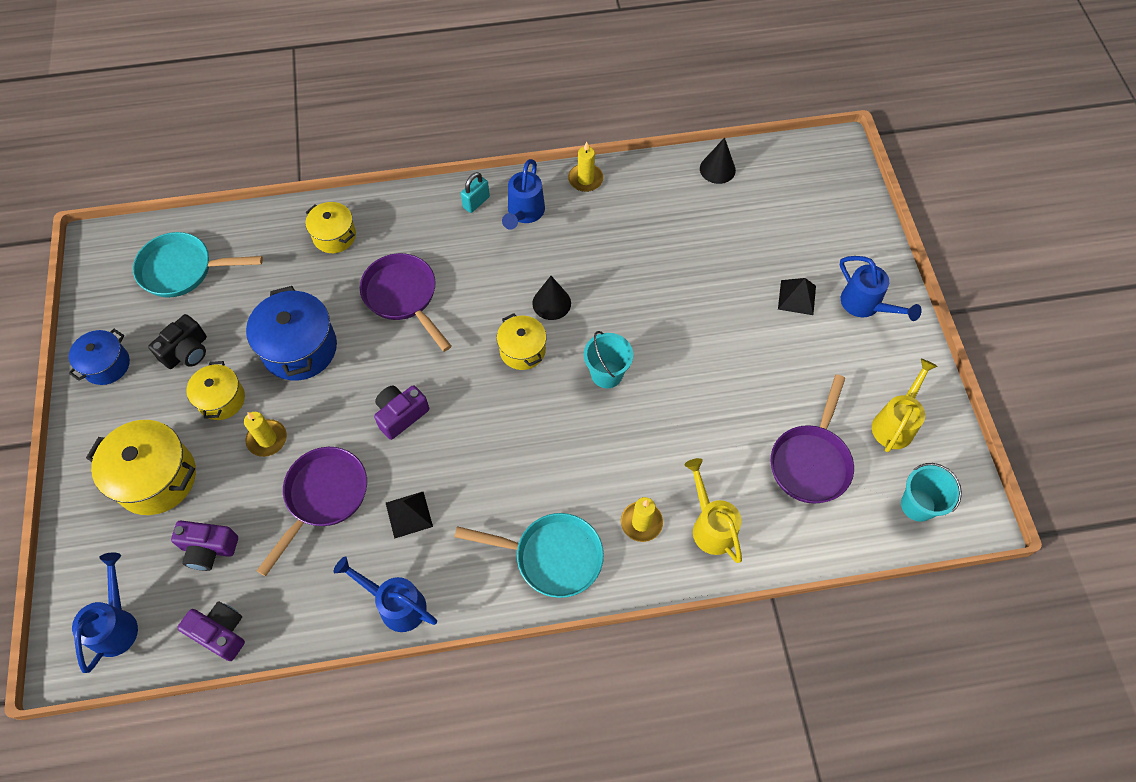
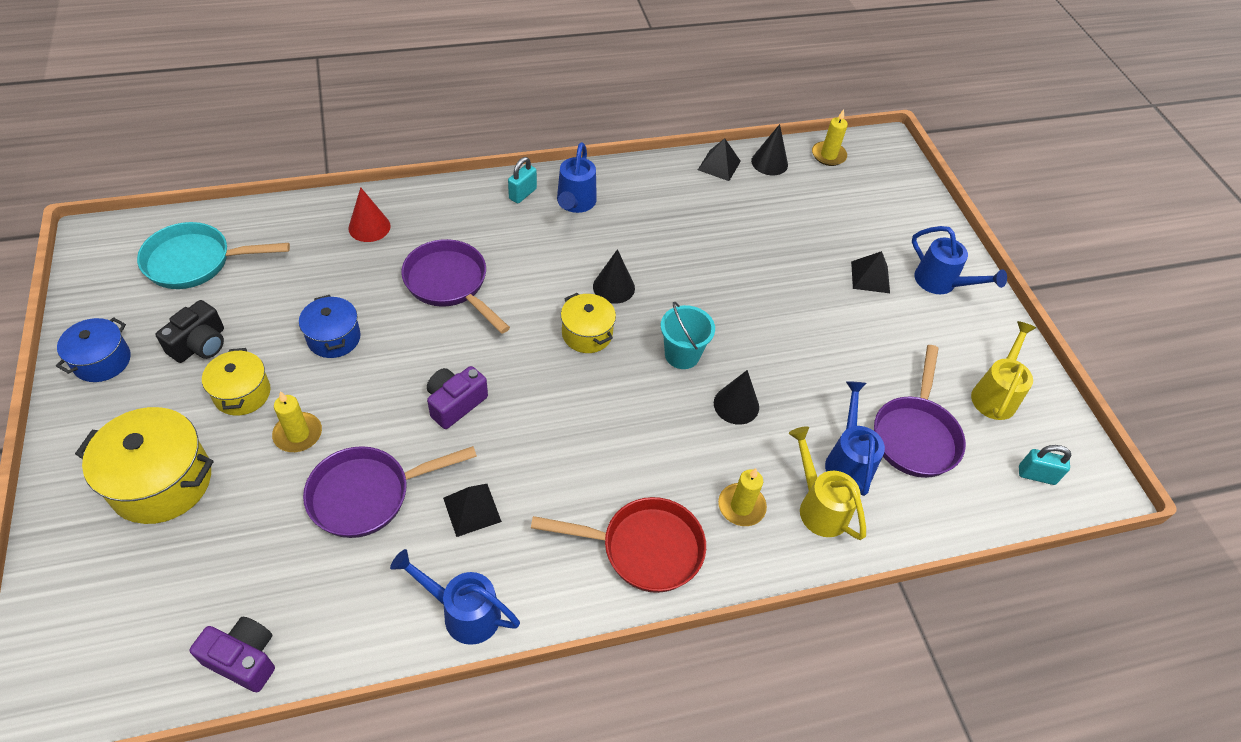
camera: 10 degrees left, 10 degrees down
(117, 624) = (107, 656): blue watering can -> blue watering can (848, 461)
(209, 549) = (227, 560): purple camera -> none
(300, 348) = (334, 338): blue pot -> blue pot, size x0.61
(323, 497) = (368, 495): purple pan -> purple pan turned 135 degrees counterclockwise
(334, 236) = (369, 227): yellow pot -> red cone
(551, 556) = (644, 548): turquoise pan -> red pan
(585, 179) = (636, 172): yellow candle -> yellow candle (828, 155)
(650, 425) = (736, 405): none -> black cone
(667, 172) = (719, 165): none -> black pyramid
(918, 505) = (1036, 475): turquoise bucket -> turquoise padlock

